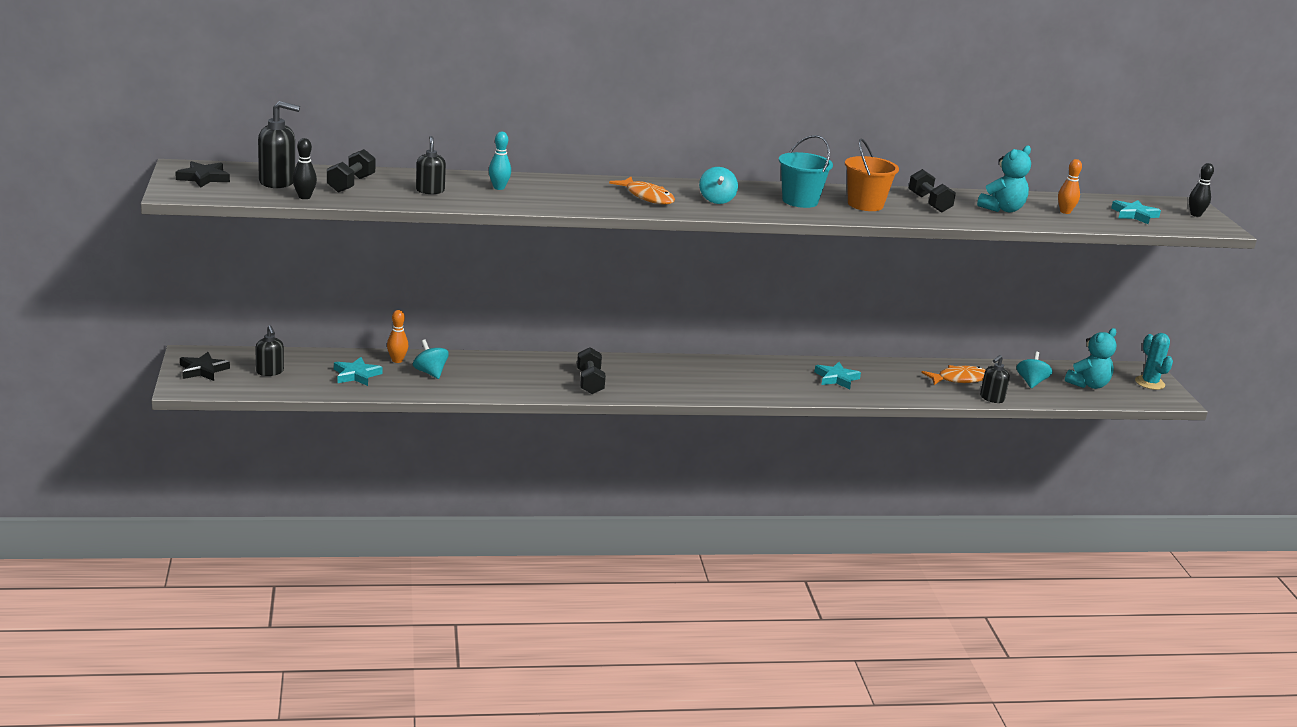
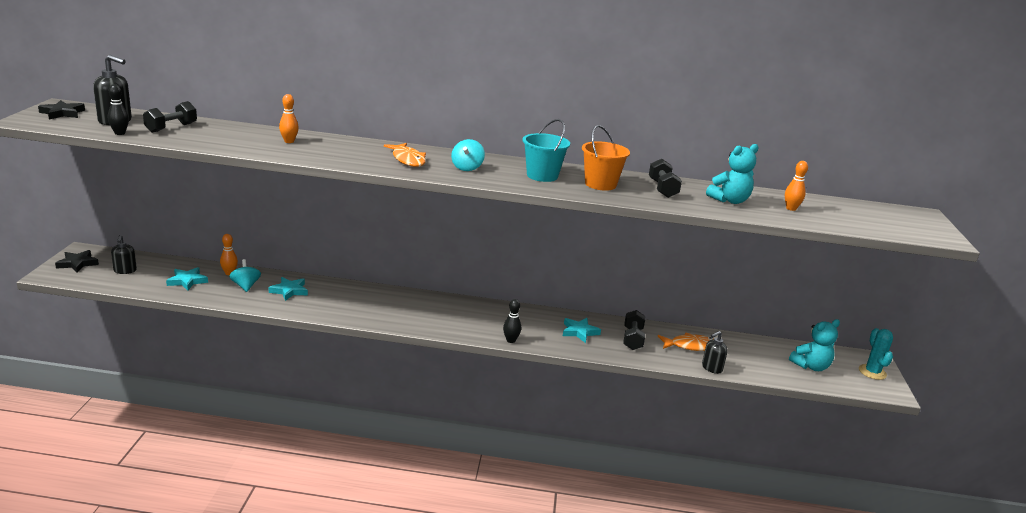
camera: 15 degrees right, 0 degrees up
(430, 190) = (229, 138): black soap dispenser -> none
(499, 188) = (289, 141): turquoise bowling pin -> orange bowling pin
(590, 382) = (366, 309): black dumbbell -> black dumbbell (632, 339)
(1031, 382) = (757, 357): turquoise spinning top -> none
(1134, 215) = (860, 218): turquoise star -> turquoise star (289, 291)
(1195, 214) = (924, 224): black bowling pin -> black bowling pin (511, 340)

